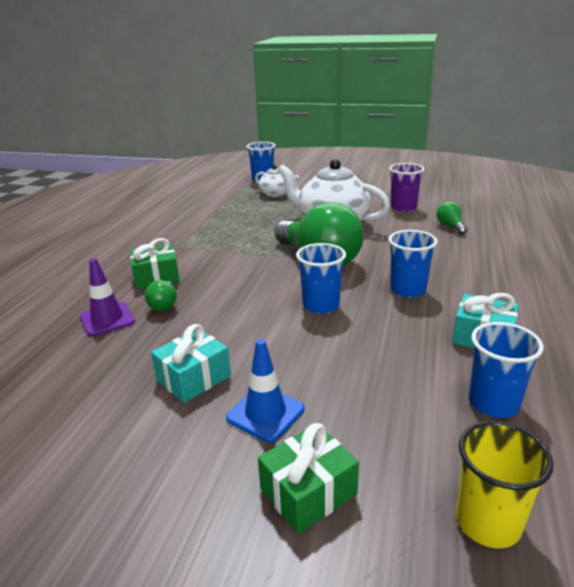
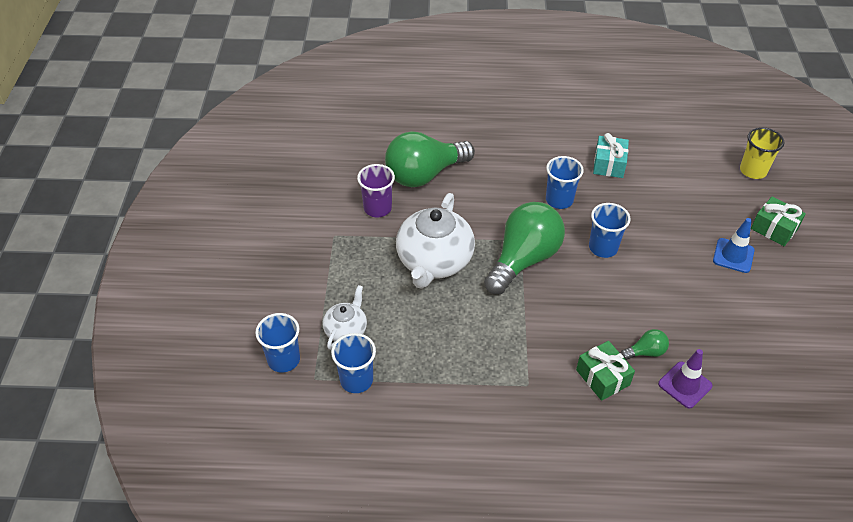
camera: 105 degrees left, 20 degrees up
(193, 378) = (722, 299): turquoise gift -> none
(450, 226) = (424, 174): green light bulb -> green light bulb, size x2.35
(493, 403) = (672, 164): blue cup -> blue cup (356, 380)

